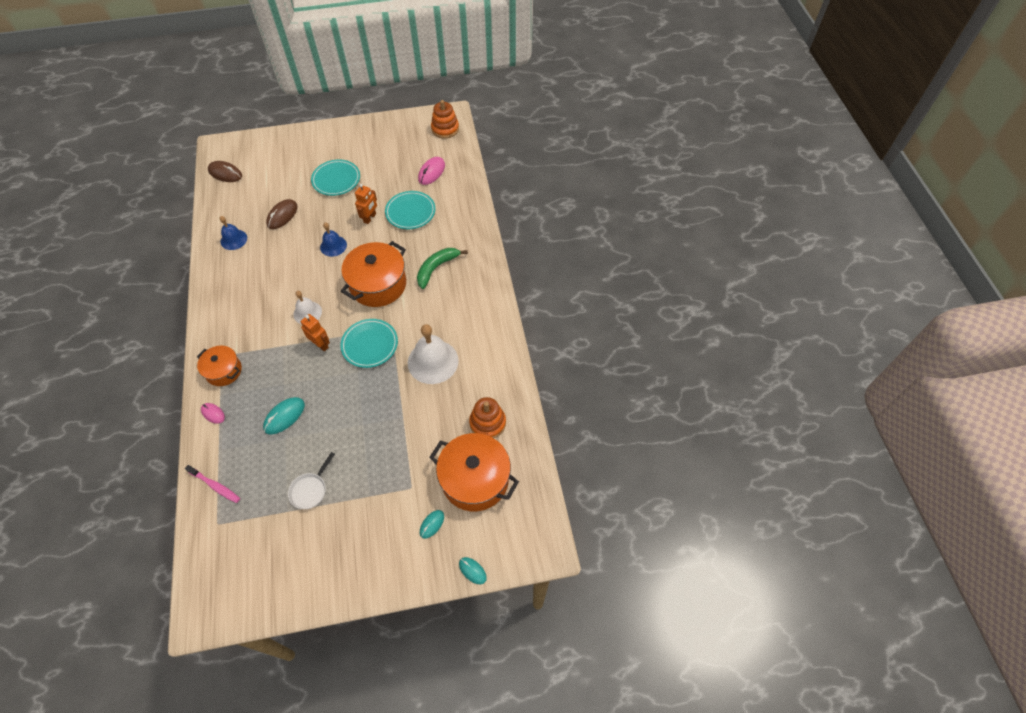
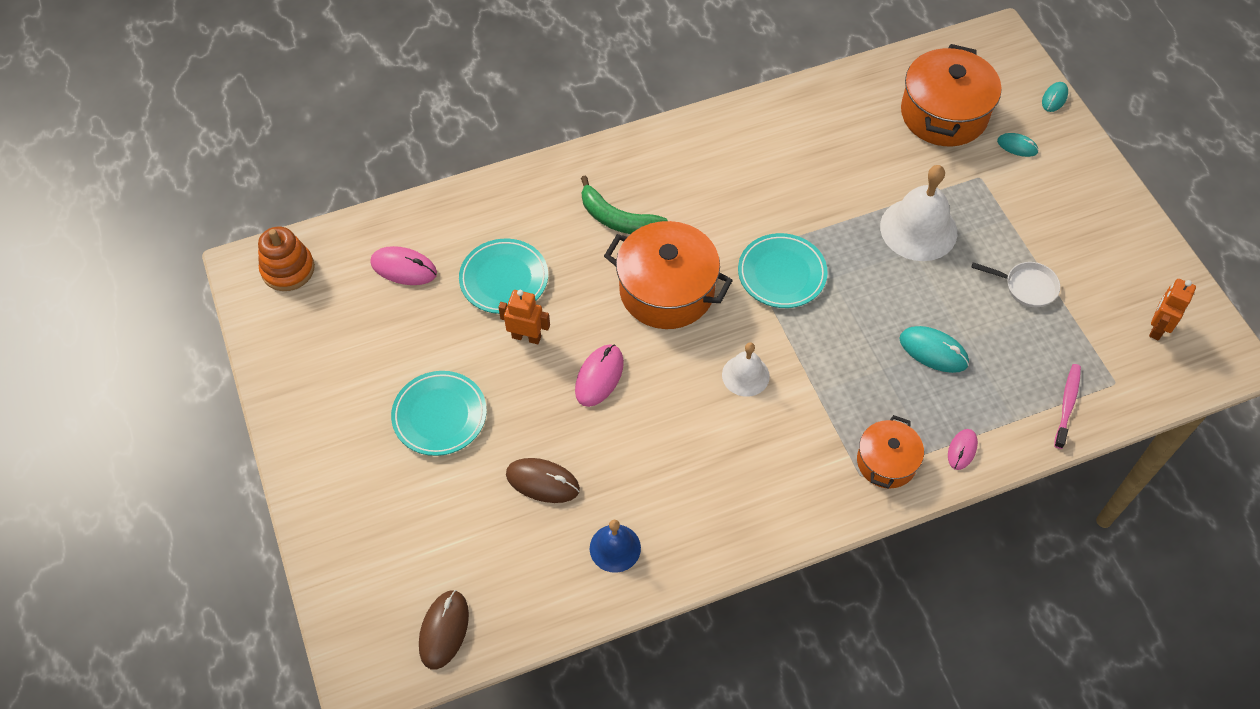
camera: 100 degrees left, 0 degrees up
(321, 344) = (799, 339): orange robot -> orange robot (1157, 328)
(333, 246) = (599, 377): blue bell -> pink mouse
(433, 361) = (787, 190): white bell -> white bell (918, 229)
(487, 423) = (862, 114): orange stacking toy -> none

